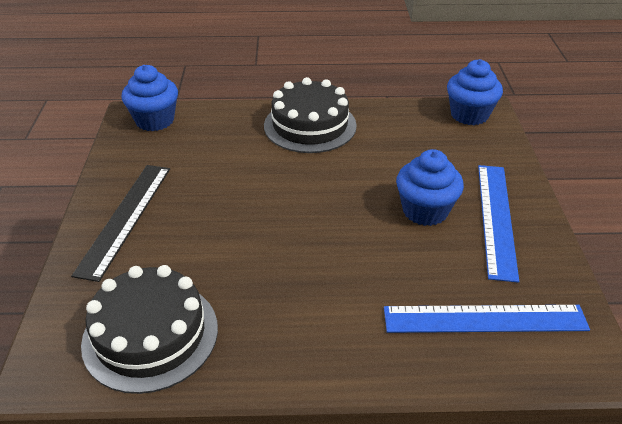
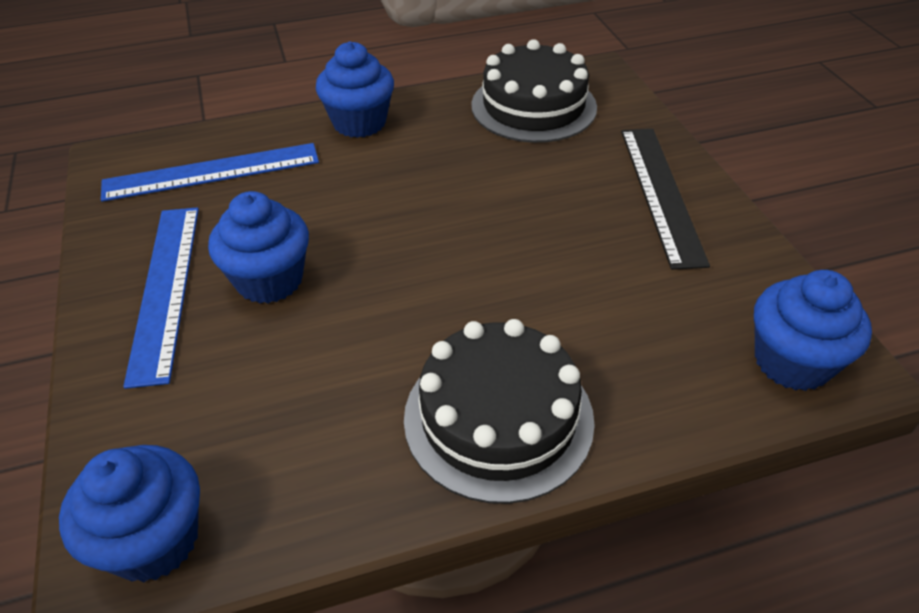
camera: 165 degrees right, 5 degrees up
(335, 354) = (359, 123): none -> blue cupcake

